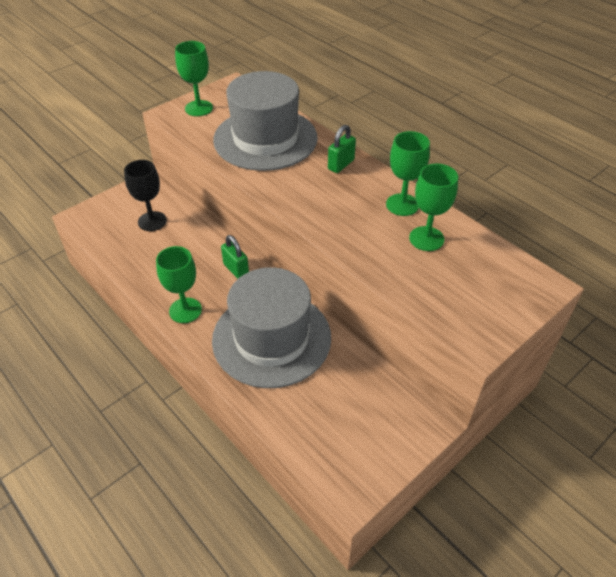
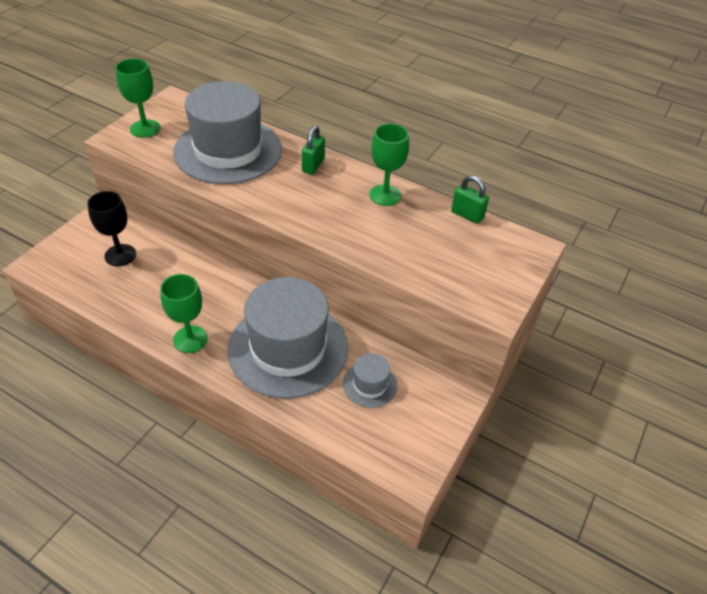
camera: 20 degrees left, 0 degrees up
(236, 269) = (228, 288): green padlock -> green padlock (467, 215)
(338, 392) = (370, 384): none -> grey hat
(426, 238) = (418, 223): green goblet -> none

